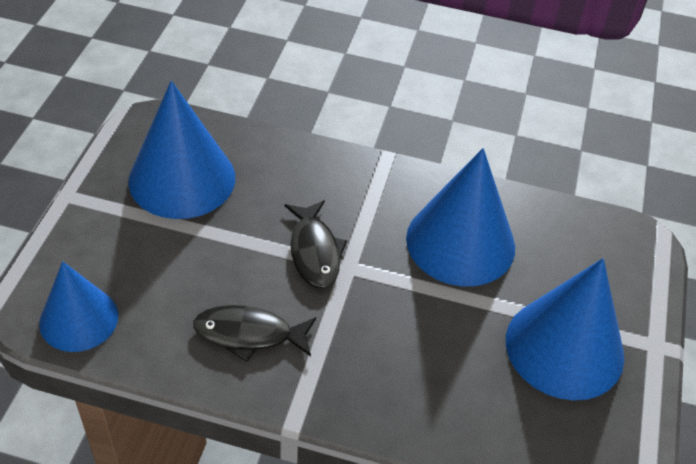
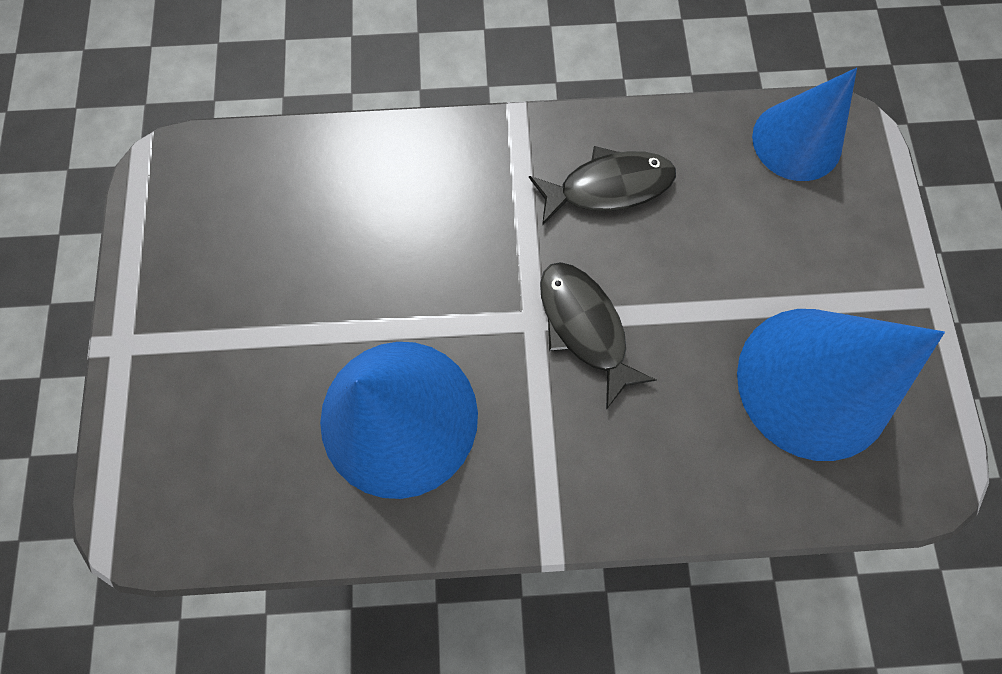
camera: 165 degrees right, 25 degrees up
(564, 347) = (237, 299): blue cone -> none

